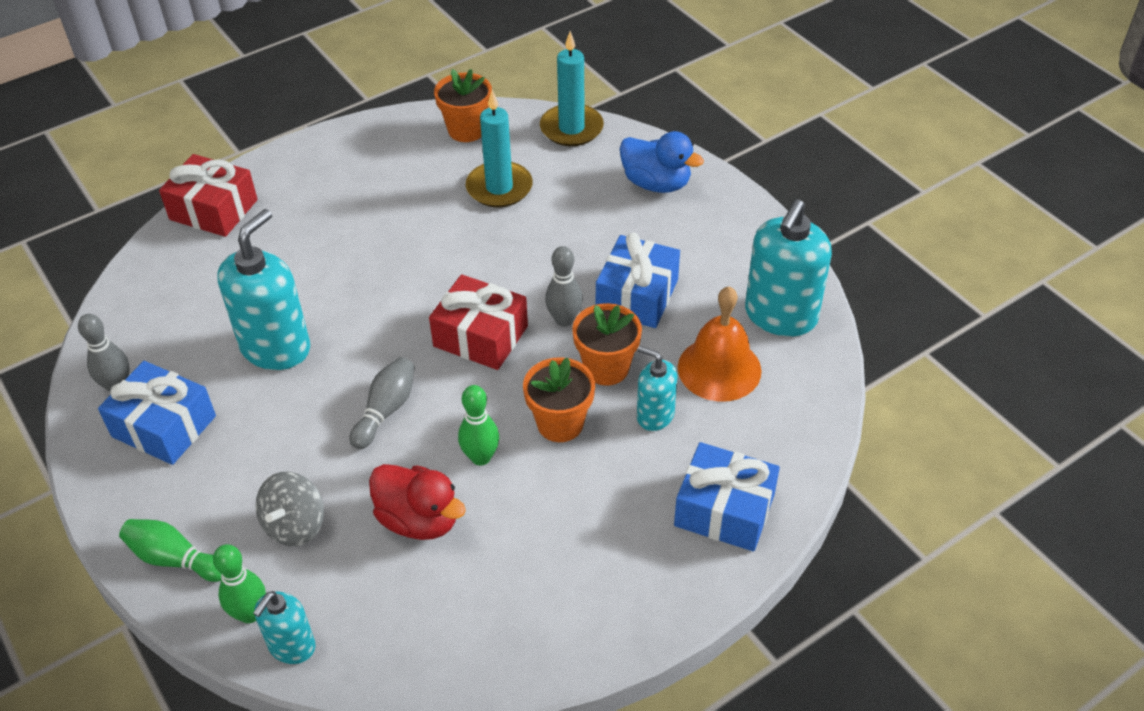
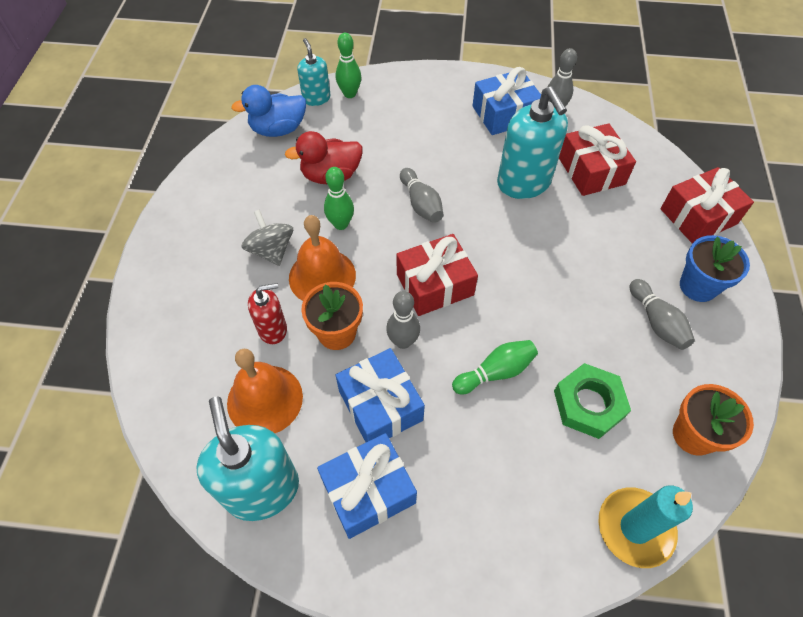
camera: 130 degrees right, 10 degrees up
(175, 559) = (409, 84): green bowling pin -> green bowling pin (495, 372)
(208, 307) = (591, 171): none -> red gift
(295, 525) = (382, 130): grey spinning top -> grey spinning top (271, 250)
(309, 179) = (698, 286): none -> blue flower pot
(375, 186) = (656, 322): none -> grey bowling pin
(499, 188) = (589, 404): turquoise candle -> green nut
(560, 423) = (322, 276): orange flower pot -> orange bell
(655, 415) = (273, 329): turquoise soap dispenser -> red soap dispenser
(656, 183) = (495, 536): blue duck -> blue duck (278, 129)
(724, 510) = (174, 309): blue gift -> blue gift (368, 491)

